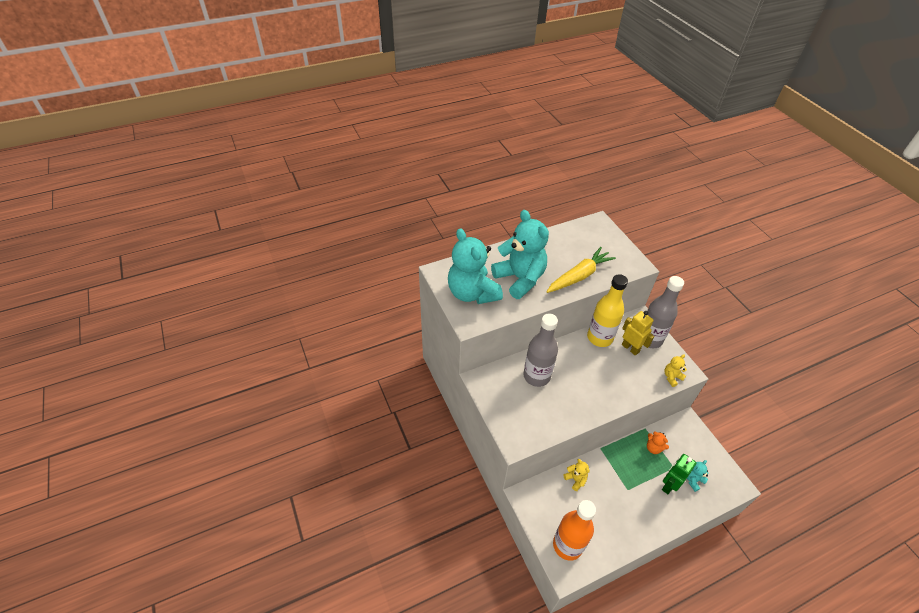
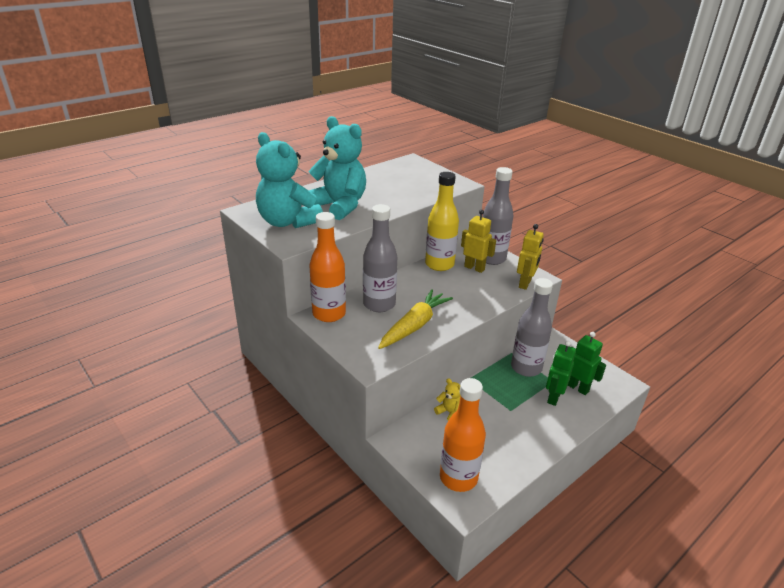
camera: 15 degrees left, 15 degrees down
(493, 378) = (329, 314): none -> orange bottle
(579, 276) = (403, 197): yellow carrot -> yellow carrot (414, 325)
(653, 448) = (526, 368): orange teddy bear -> grey bottle
(672, 377) = (525, 284): yellow teddy bear -> yellow robot
(693, 480) = (577, 388): turquoise teddy bear -> green robot

